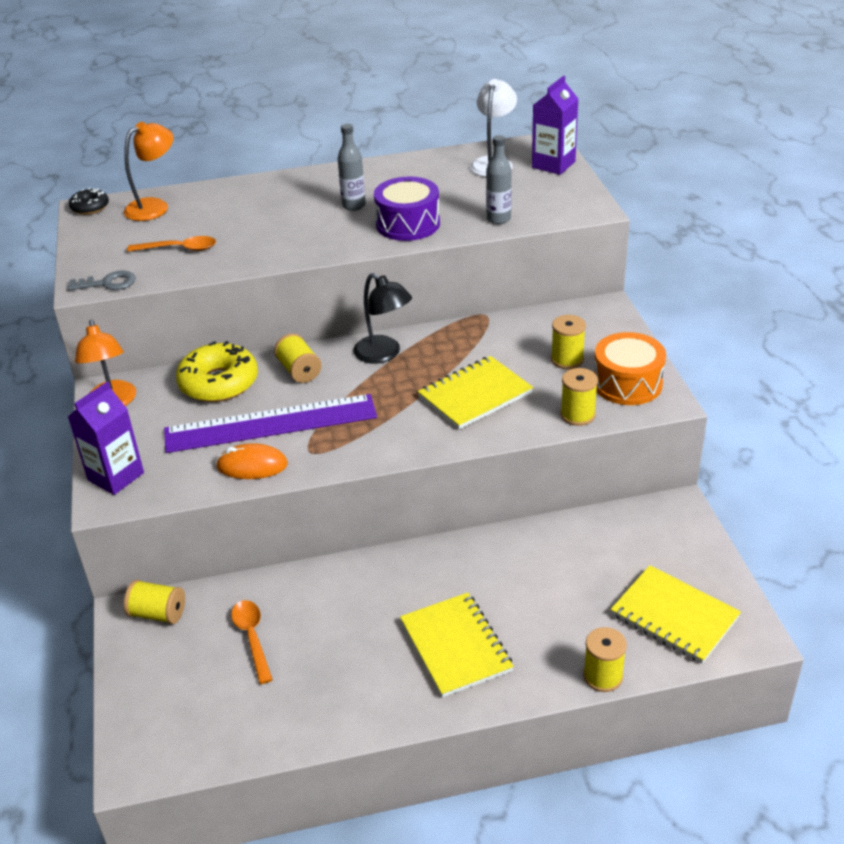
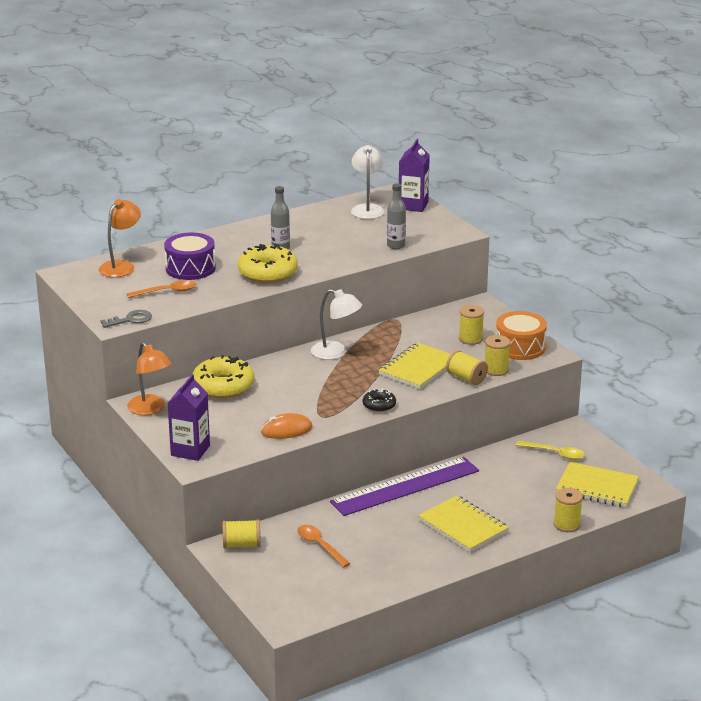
camera: 20 degrees left, 10 degrees down
(90, 207) = (67, 272): black donut -> black donut (379, 405)
(270, 424) = (281, 405): purple ruler -> purple ruler (405, 486)
(299, 371) = (279, 371): yellow spool -> yellow spool (466, 378)
(315, 238) = (268, 273): none -> yellow donut
(384, 354) = (336, 353): black lamp -> white lamp
(408, 224) = (331, 256): purple drum -> purple drum (190, 268)
(638, 544) = (555, 453): none -> yellow spoon

